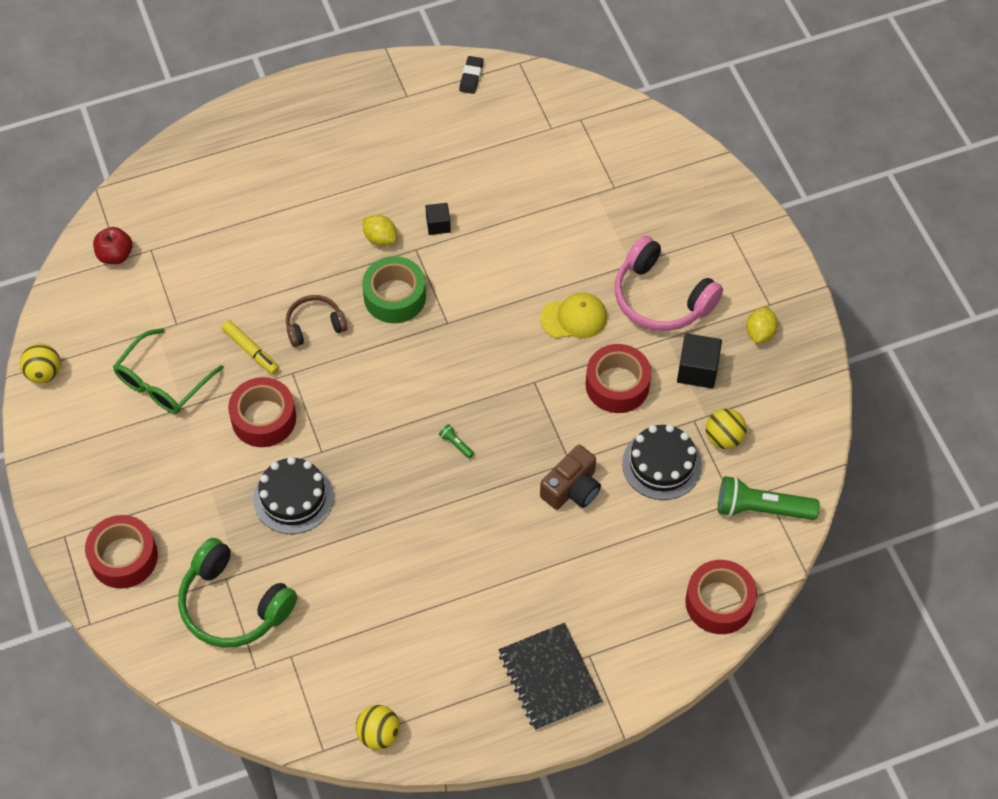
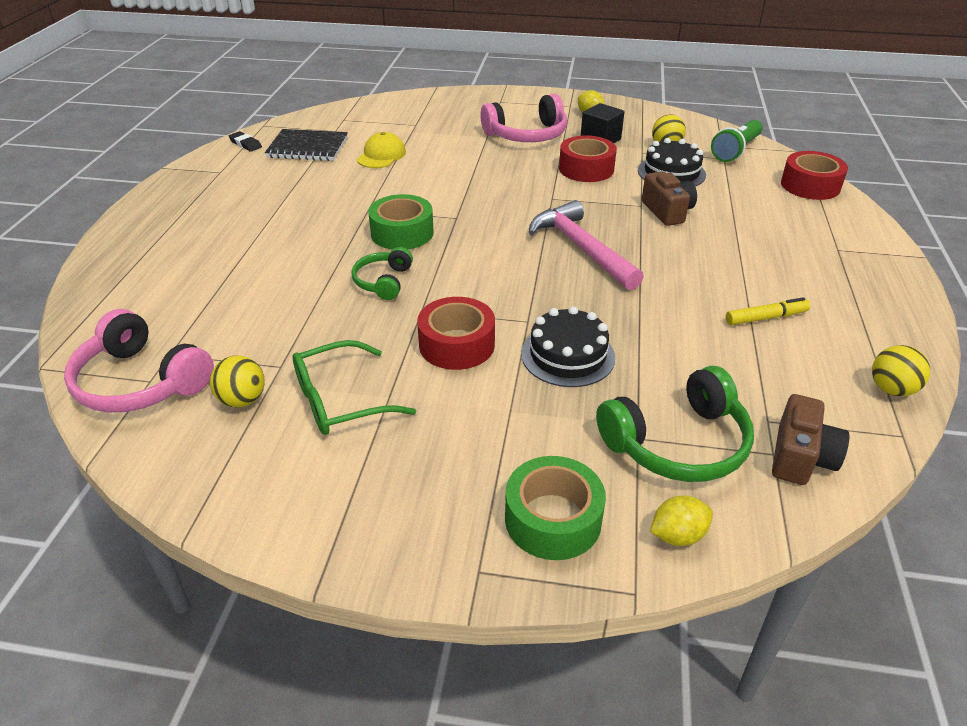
camera: 60 degrees left, 20 degrees down
(44, 373) = (219, 501): yellow ball -> yellow ball (242, 400)
(115, 255) = (140, 382): red apple -> pink headphones
(124, 557) = (553, 519): red tape -> green tape
(163, 381) = (341, 400): green glasses -> green glasses turned 90 degrees clockwise
(251, 351) = (369, 327): yellow marker -> yellow marker (766, 318)
(261, 686) = (800, 457): none -> brown camera
(314, 325) = (383, 281): brown headphones -> green headphones
(380, 238) = (336, 222): yellow lemon -> yellow lemon (677, 535)
(438, 225) = (358, 194): black cube -> none
(456, 444) = (581, 248): green flashlight -> pink hammer
(549, 678) = (854, 274): black notebook -> black notebook (308, 147)
(574, 318) = (510, 167): yellow cap -> yellow cap (381, 155)

